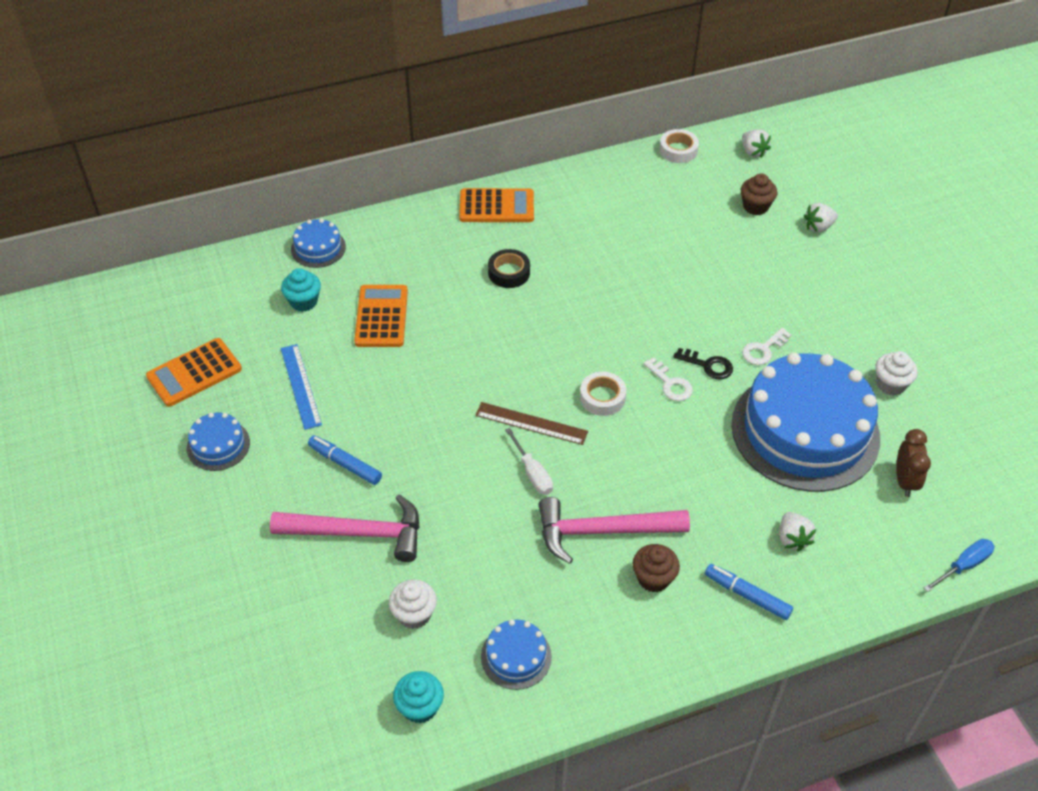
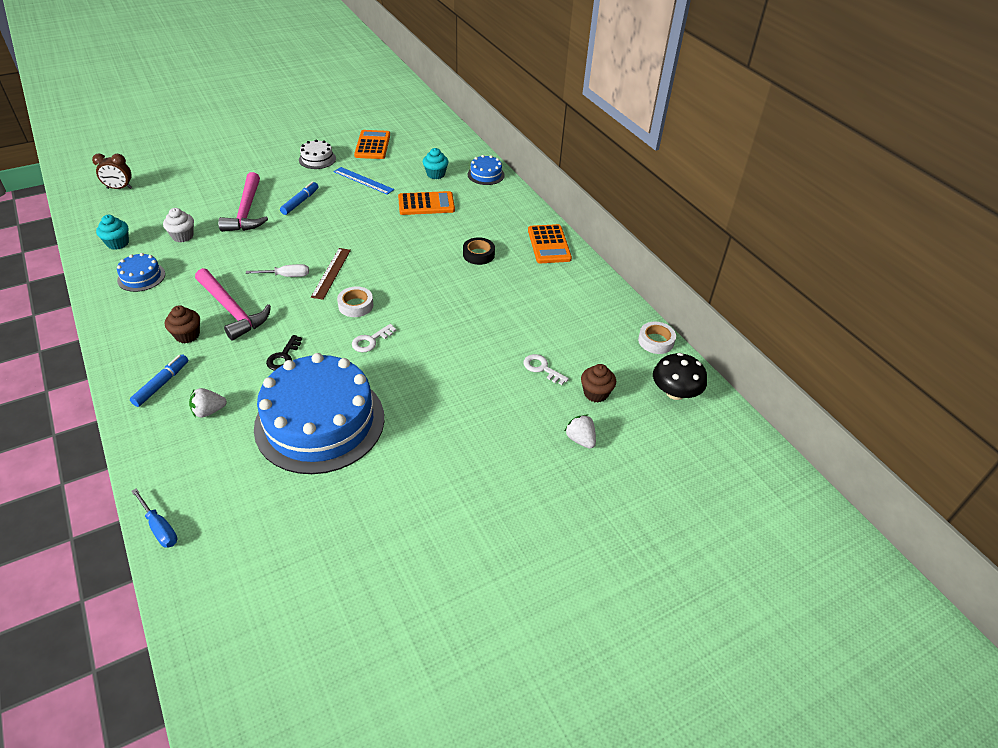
camera: 80 degrees right, 5 degrees down
(194, 373) = (372, 145): orange calculator -> orange calculator turned 45 degrees clockwise
(218, 445) = (317, 159): blue cake -> white cake
(300, 386) = (363, 180): blue ruler -> blue ruler turned 60 degrees clockwise
(532, 473) = (286, 276): white screwdriver -> white screwdriver turned 150 degrees counterclockwise
(603, 531) = (232, 310): pink hammer -> pink hammer turned 150 degrees clockwise
(708, 365) = (391, 362): black key -> black key (283, 357)
(753, 152) = (675, 392): white strawberry -> black mushroom
(763, 350) = (412, 396): white key -> white key (542, 368)
(890, 384) = (375, 486): white cupcake -> none
(905, 481) = (259, 490): brown clock -> brown clock (119, 188)

